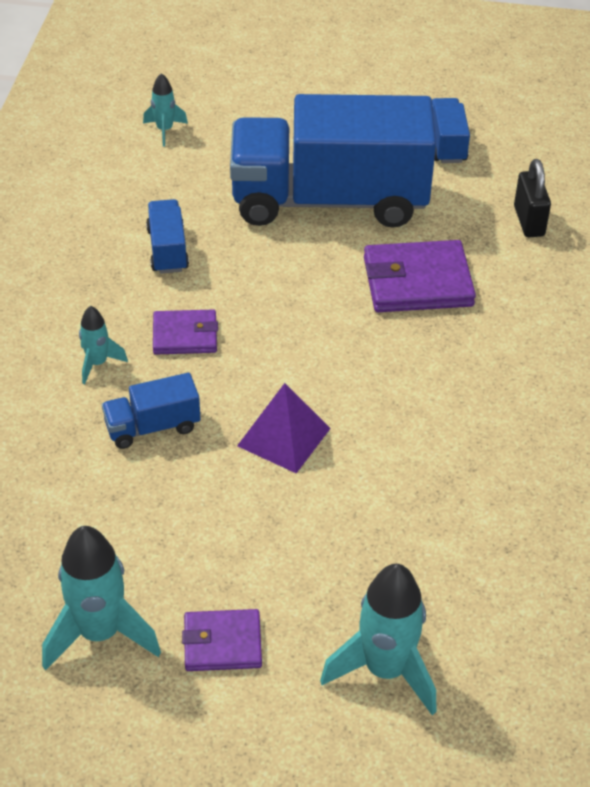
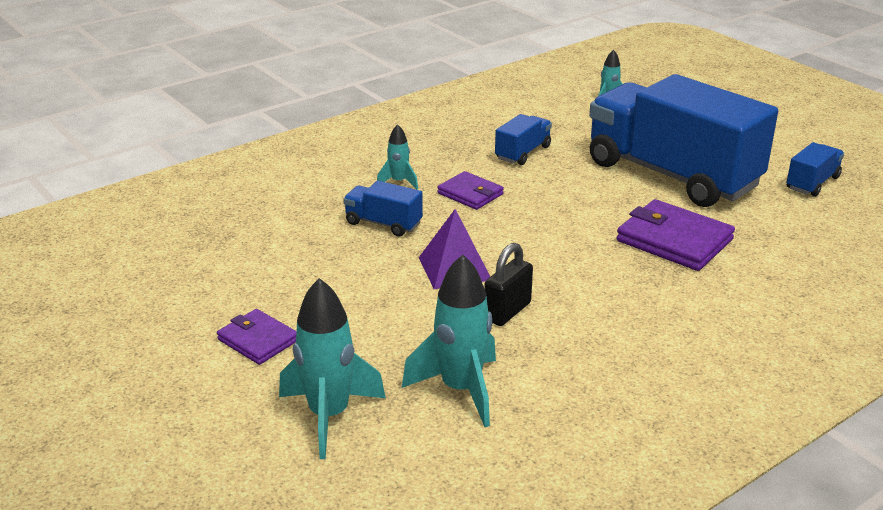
camera: 45 degrees right, 15 degrees down
(100, 633) = (204, 295): turquoise rocket -> turquoise rocket (460, 390)
(529, 221) = (820, 249): black padlock -> black padlock (507, 311)

